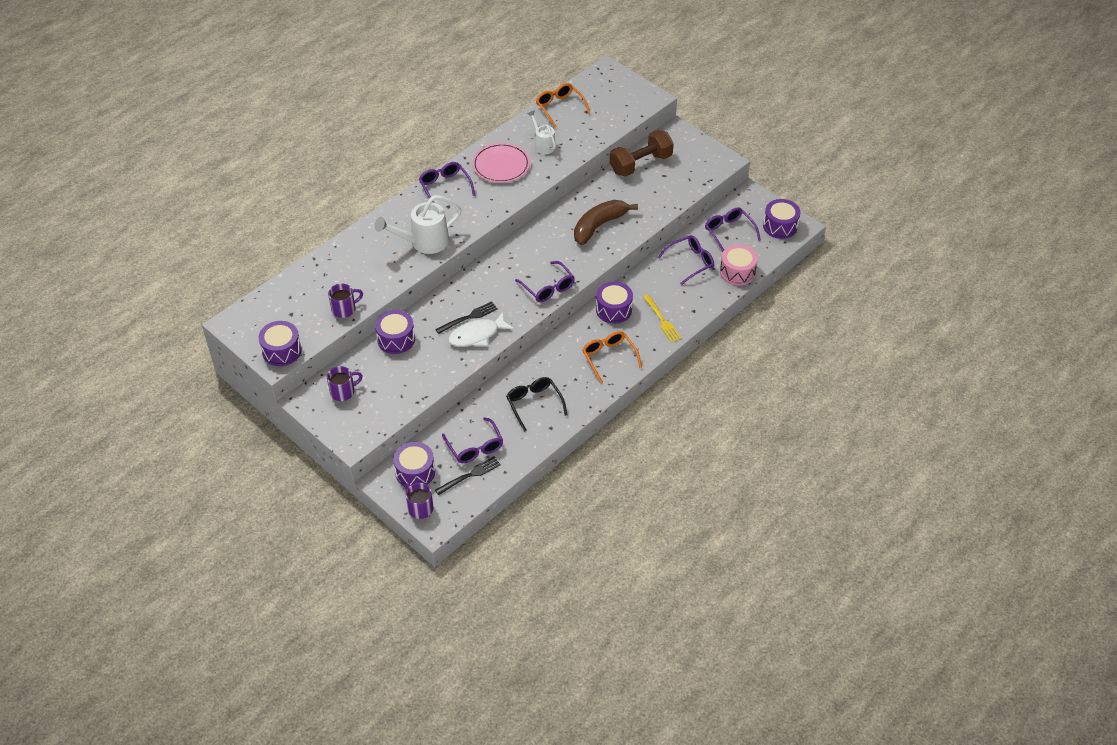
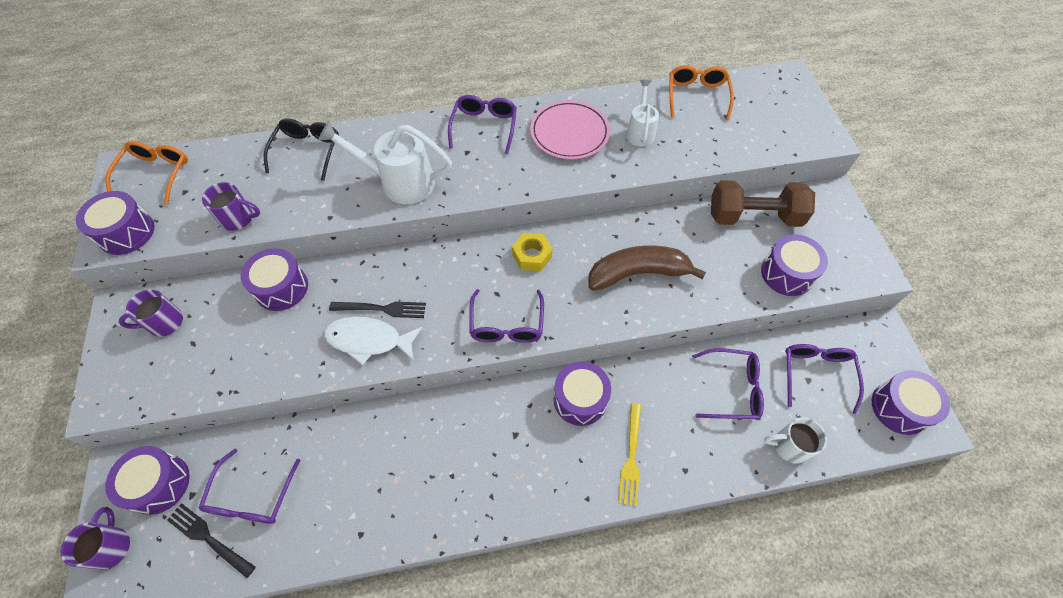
camera: 35 degrees right, 10 degrees up
(343, 392) = (164, 322): purple mug -> purple mug turned 150 degrees clockwise
(470, 475) = (208, 538): black fork -> black fork turned 150 degrees counterclockwise
(530, 247) = (532, 255): none -> yellow nut
(534, 404) = (372, 479): black glasses -> black glasses (307, 151)
(609, 357) = (519, 470): orange glasses -> orange glasses (156, 174)
(680, 185) = (787, 273): none -> purple drum
(737, 272) = (789, 446): pink drum -> white mug

